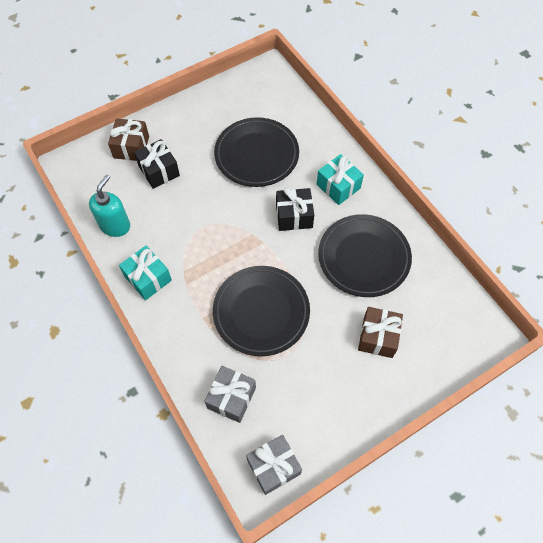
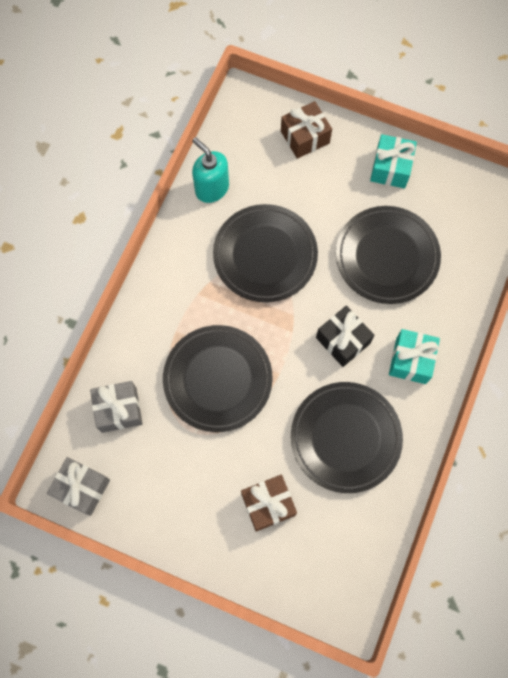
camera: 55 degrees right, 10 degrees up
(115, 225) = (211, 188): turquoise soap dispenser -> turquoise soap dispenser turned 120 degrees counterclockwise
(148, 278) = (180, 256): turquoise gift -> turquoise gift (390, 168)
(159, 171) = (298, 181): black gift -> none
(194, 224) = (265, 255): none -> black plate

